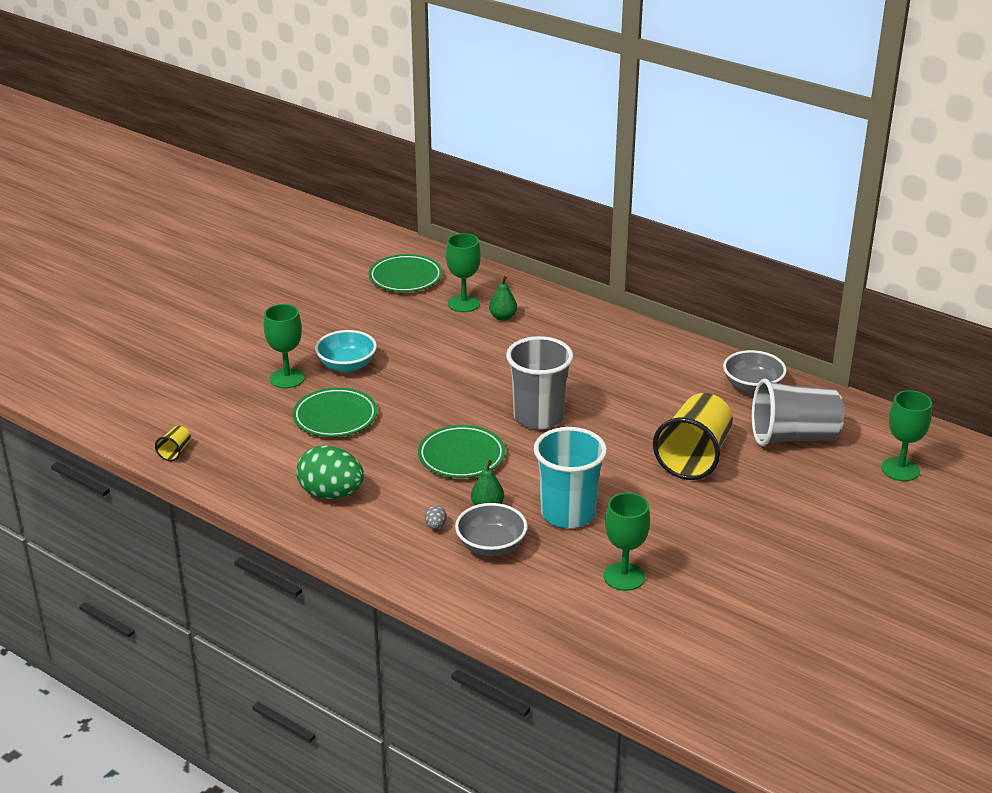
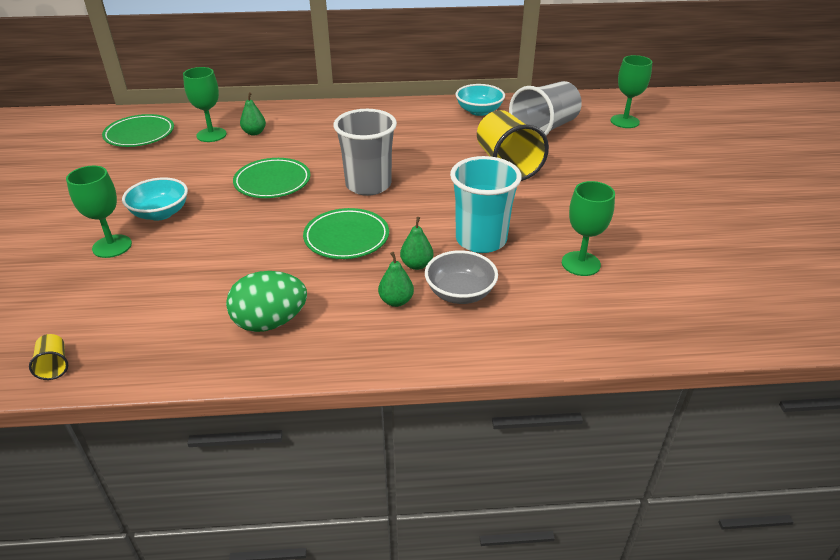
camera: 40 degrees left, 5 degrees up
(335, 417) = (197, 257): green plate -> green plate (272, 182)
(435, 526) = (396, 301): grey egg -> green pear
(752, 386) = (479, 111): grey bowl -> turquoise bowl

